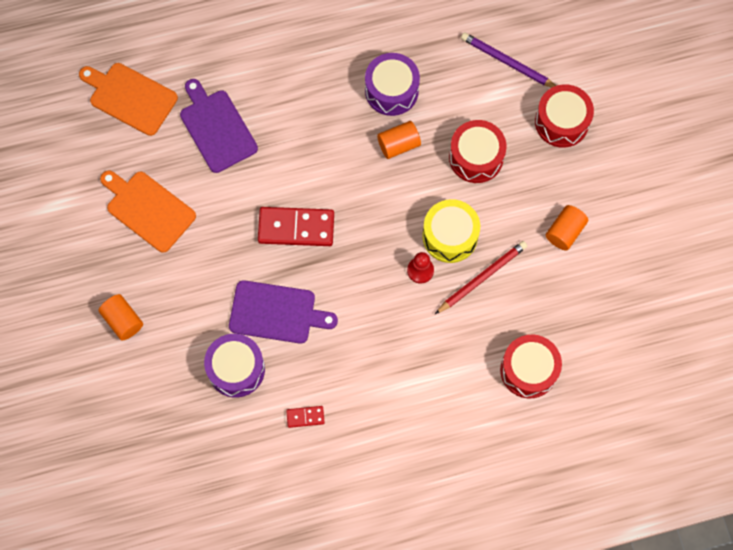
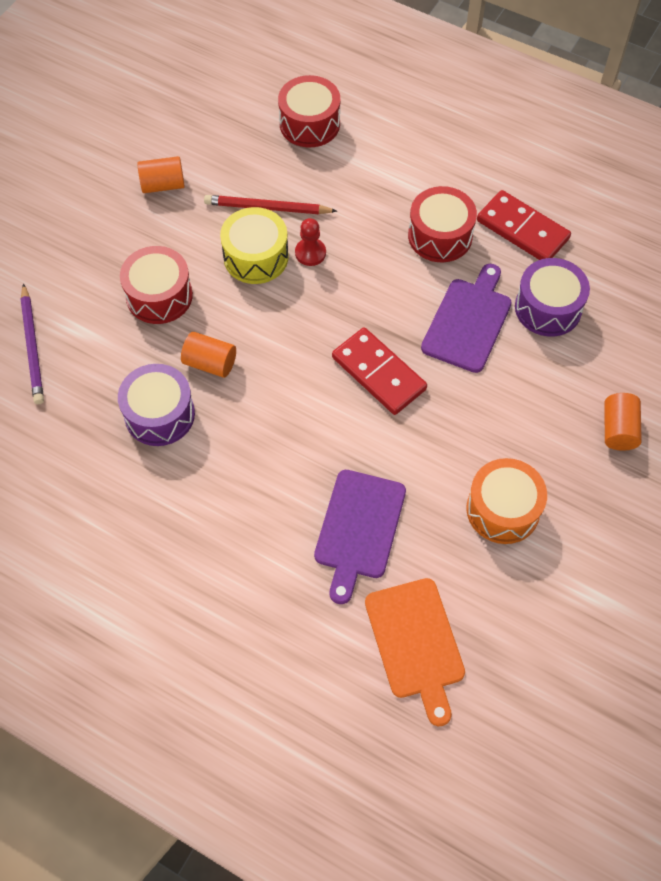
camera: 135 degrees left, 10 degrees down
(148, 209) = (503, 509): orange cutting board -> orange drum
(276, 312) = (468, 321): purple cutting board -> purple cutting board turned 60 degrees clockwise
(305, 417) = (522, 229): red domino -> red domino, size x2.11
(561, 122) = (56, 261): red drum -> red drum (440, 236)

